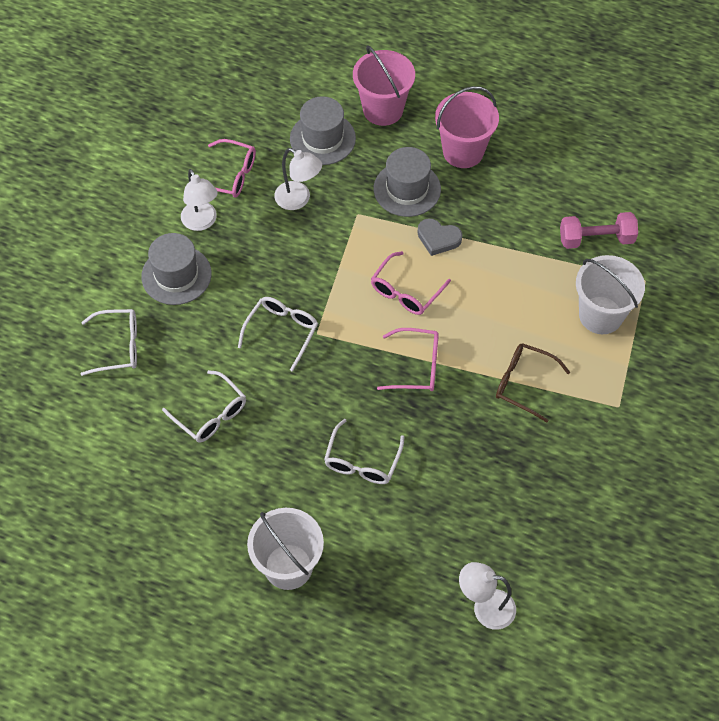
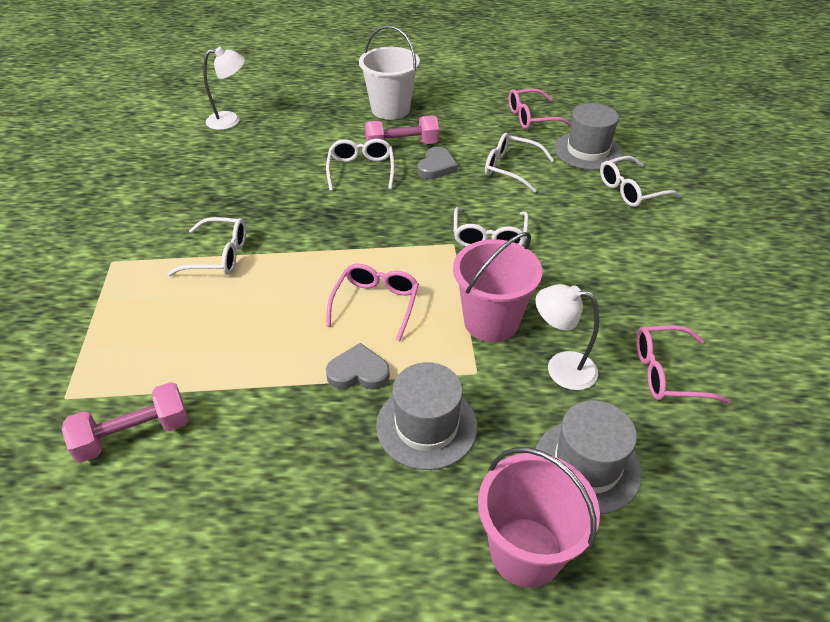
camera: 160 degrees right, 15 degrees down
(176, 275) = (632, 254): grey hat -> grey hat (587, 151)
(202, 222) = (652, 310): white lamp -> none
(283, 441) = (436, 167): none -> grey heart
(304, 489) = (402, 145): none -> pink dumbbell
(417, 366) = (337, 243): pink glasses -> pink glasses (531, 117)
(463, 151) = (364, 514): pink bucket -> pink bucket (491, 321)
(523, 383) = (219, 256): brown glasses -> white glasses
(600, 315) = (130, 340): white bucket -> none

